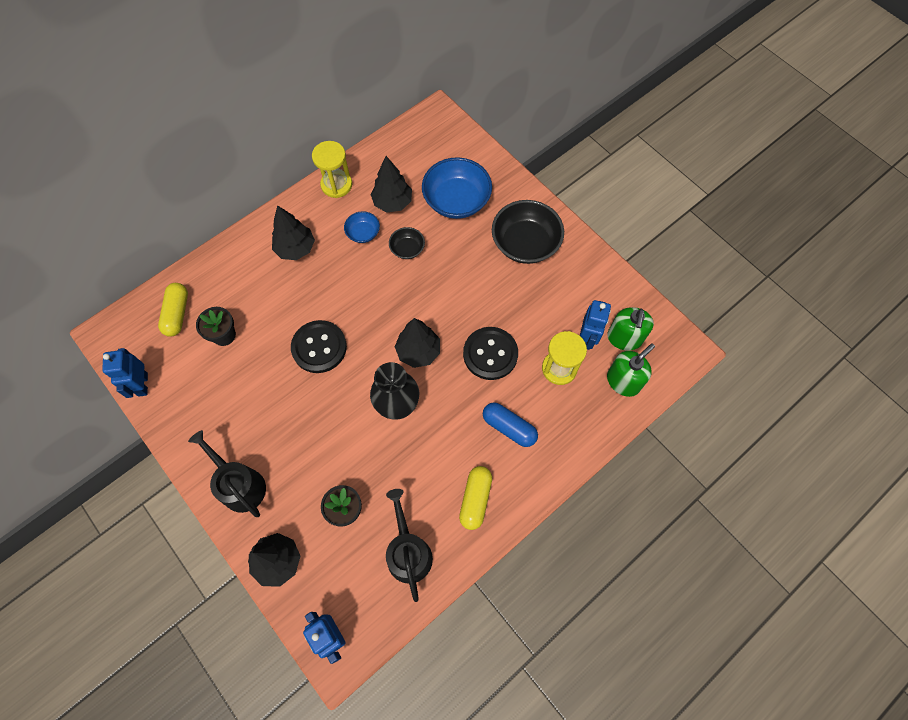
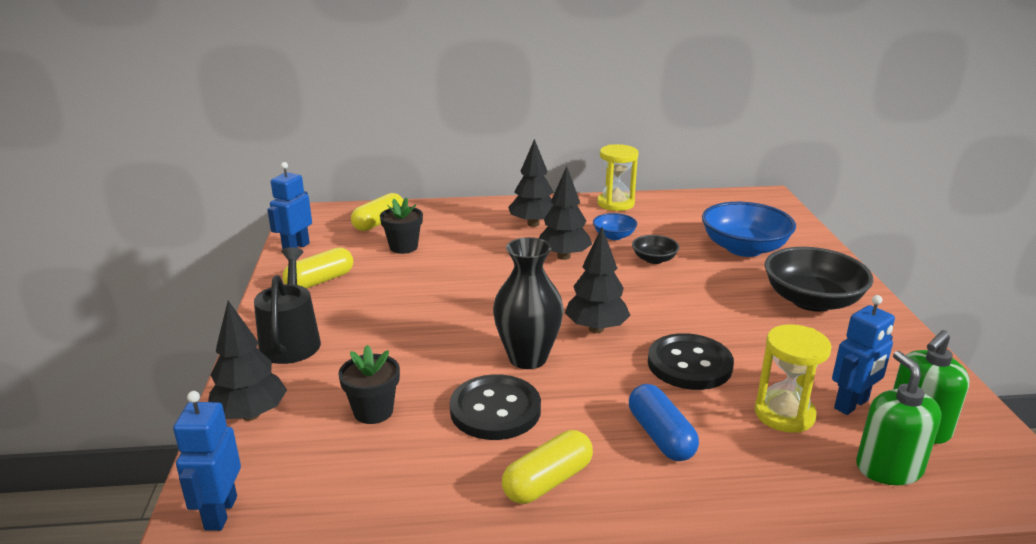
camera: 35 degrees right, 40 degrees down
(199, 412) = (320, 281): none -> yellow capsule
(319, 347) = (486, 286): black button -> black button (495, 410)
(392, 202) = (666, 229): black tree -> black tree (563, 256)
(408, 552) = (404, 486): black watering can -> none
(623, 381) = (888, 468): green soap dispenser -> green soap dispenser turned 90 degrees counterclockwise

